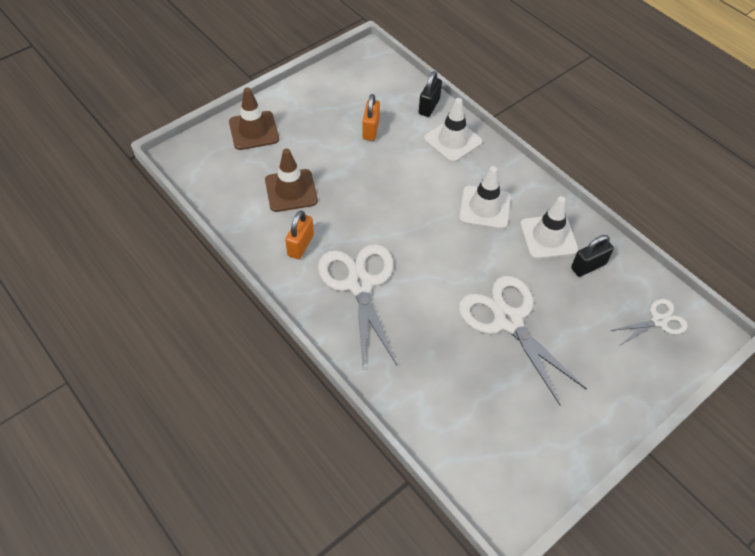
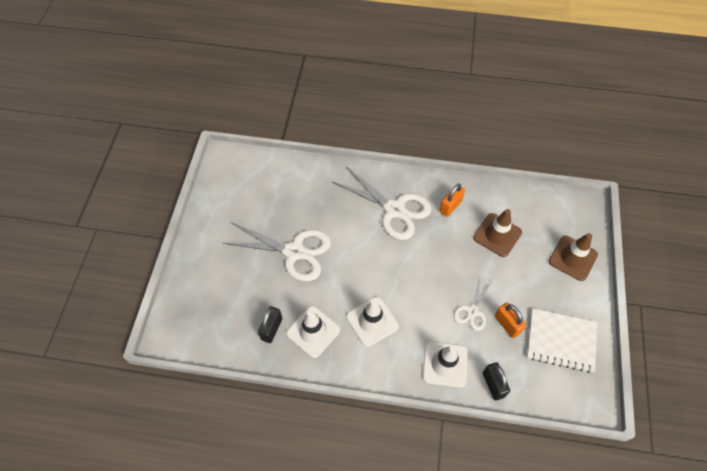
camera: 140 degrees right, 5 degrees up
(300, 245) = (450, 206): orange padlock -> orange padlock turned 60 degrees clockwise
(343, 94) = (561, 341): none -> white notebook
(658, 321) = (203, 322): white scissors -> white scissors (472, 311)

